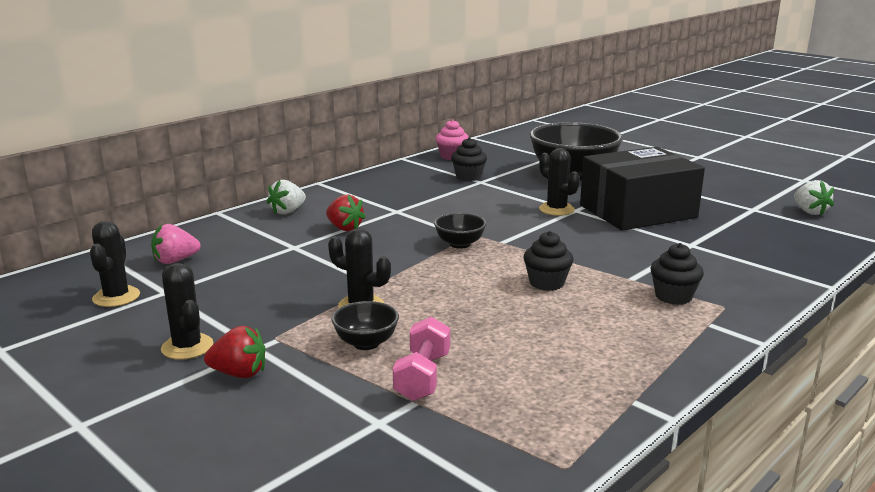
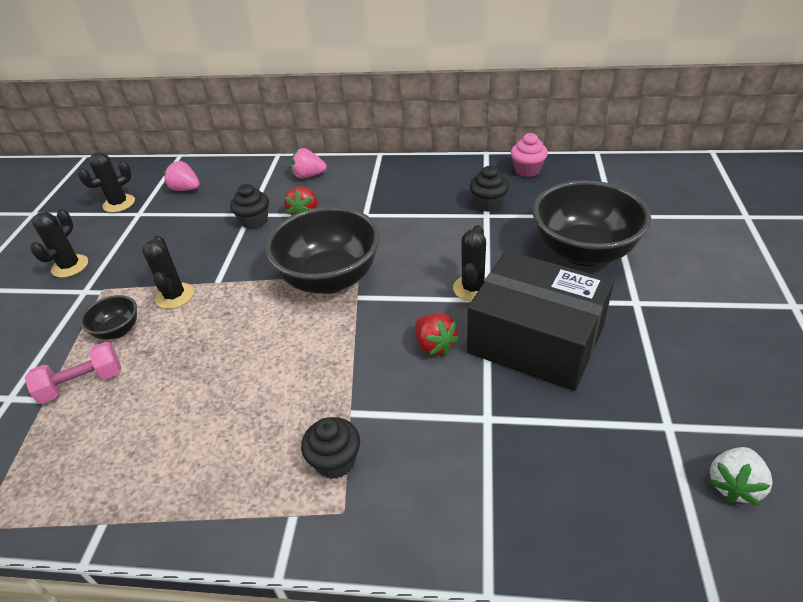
camera: 55 degrees right, 20 degrees up
(239, 373) = (46, 305): red strawberry -> red strawberry (434, 345)
(288, 211) = (308, 176): white strawberry -> pink strawberry
(459, 244) = (330, 279): black bowl -> black bowl, size x2.17
(546, 283) = (294, 365): black cupcake -> black cupcake (254, 221)

